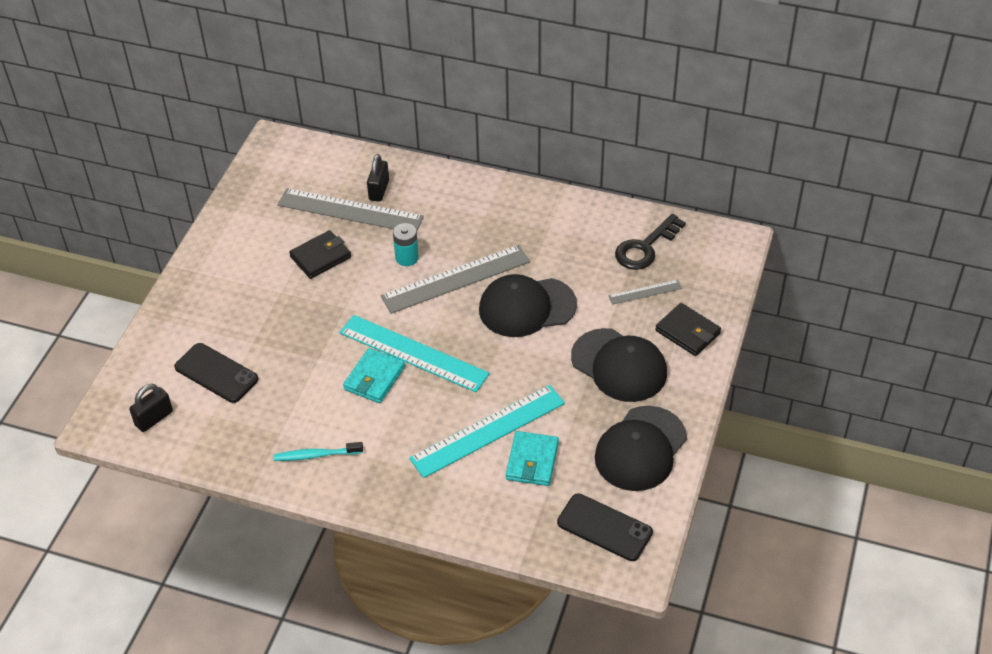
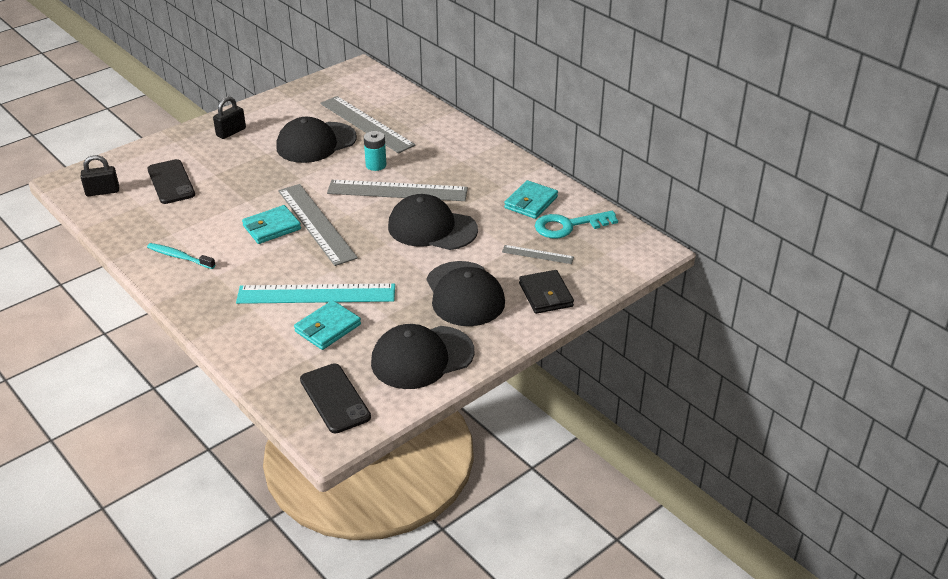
camera: 30 degrees right, 10 degrees down
(320, 257) = (316, 143): black wallet -> black cap
(379, 190) = (400, 119): black padlock -> black padlock (231, 132)
(413, 353) = (316, 223): turquoise ruler -> grey ruler
(590, 236) = (531, 202): none -> turquoise wallet
(645, 247) = (568, 226): black key -> turquoise key

